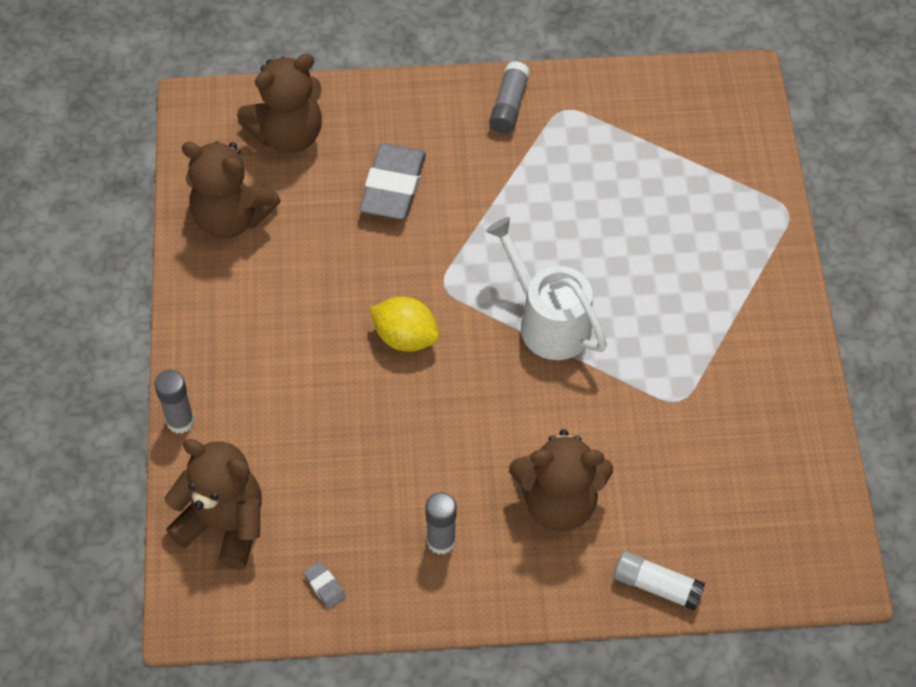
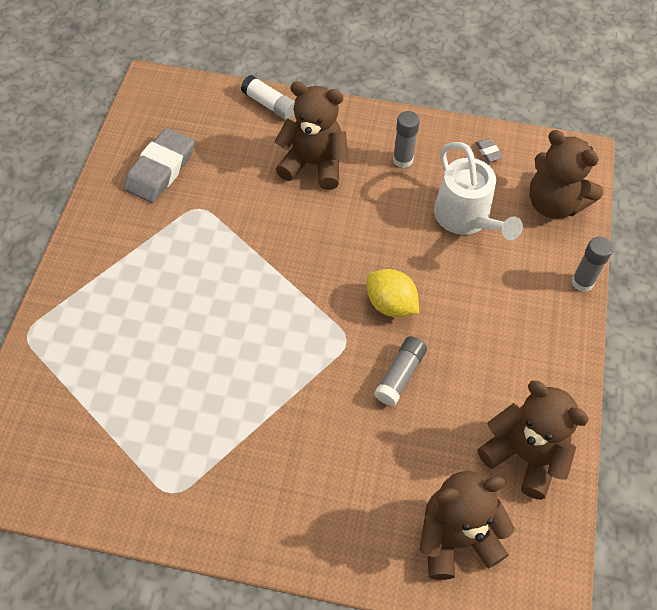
camera: 165 degrees left, 0 degrees up
(393, 186) = (365, 449): grey eraser -> grey eraser (160, 170)
(509, 105) = (224, 513): grey glue stick -> grey glue stick (400, 375)
(547, 321) = (271, 290): white watering can -> white watering can (466, 219)

